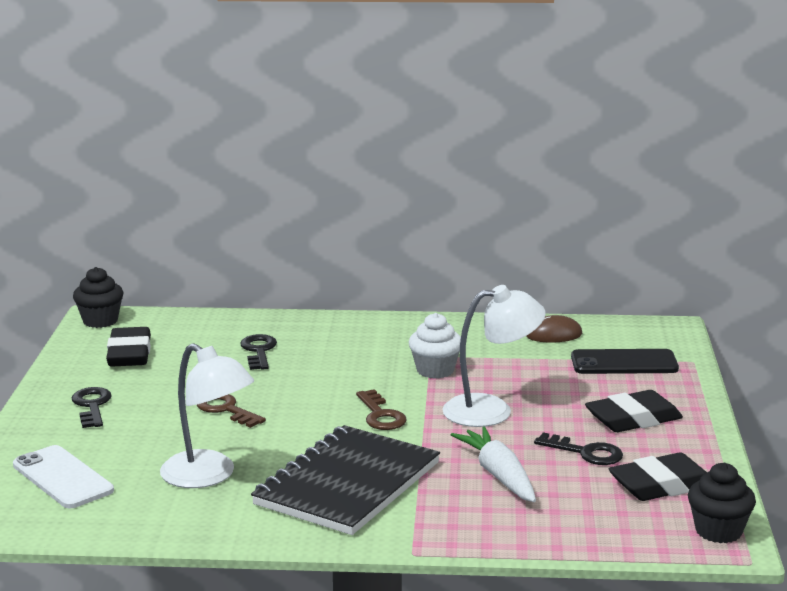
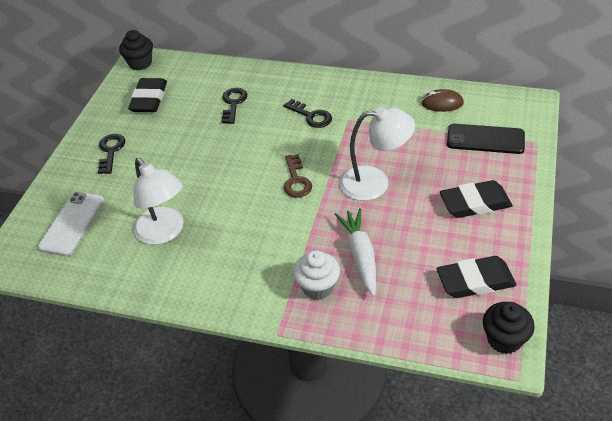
camera: 15 degrees right, 25 degrees up
(62, 478) = (72, 223): white phone -> white phone turned 45 degrees clockwise
(226, 410) = (195, 164): brown key -> none
(347, 484) = (253, 252): black notebook -> none
(435, 370) = (347, 135): white cupcake -> white cupcake (318, 287)
(585, 452) = (429, 237): black key -> black key (311, 116)

